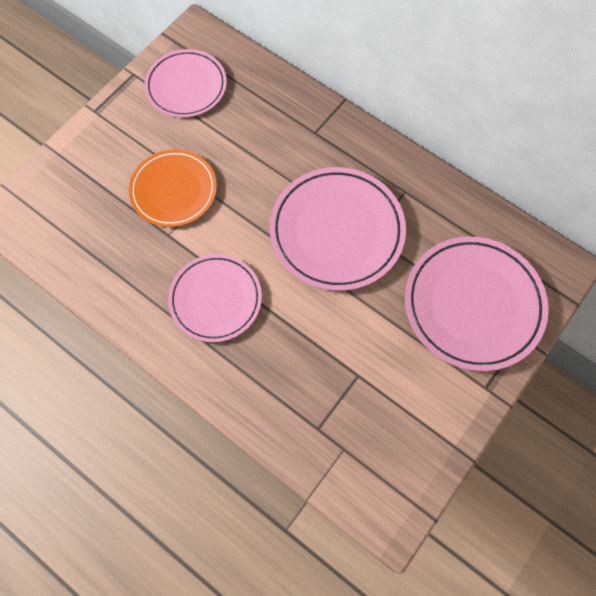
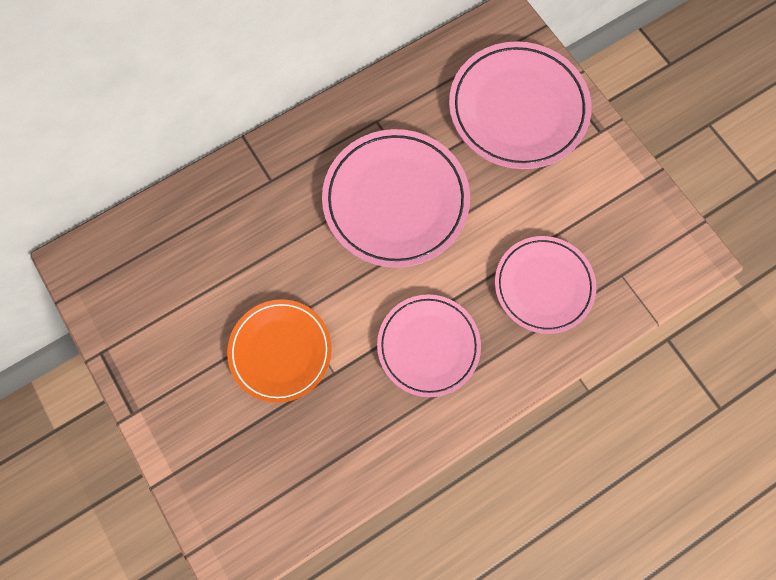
camera: 70 degrees left, 5 degrees up
(186, 86) = (148, 296): pink plate -> pink plate (543, 286)

